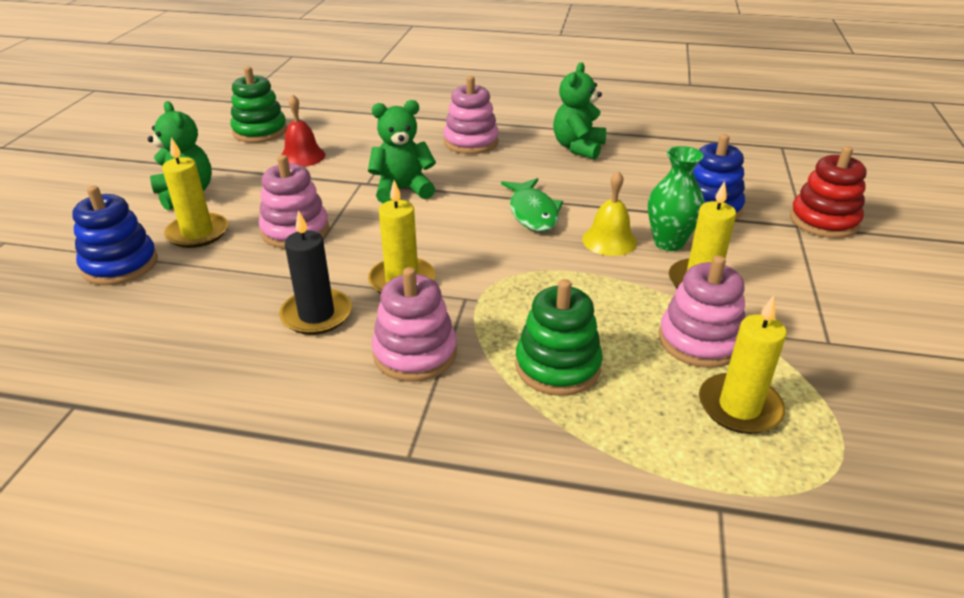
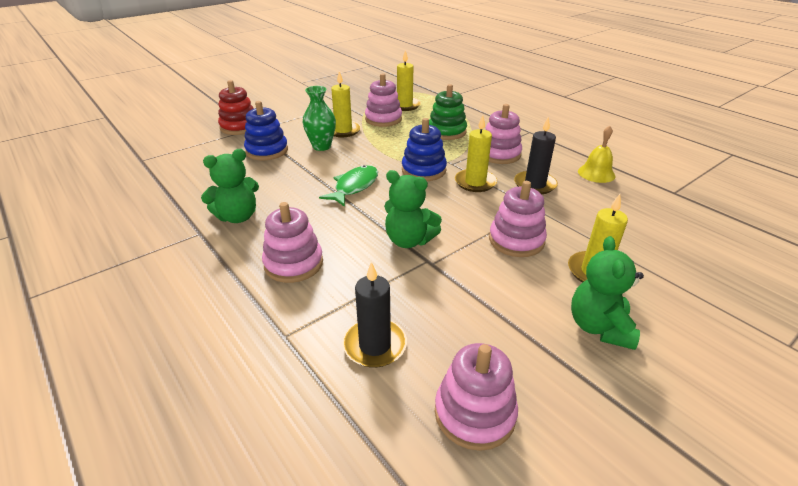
camera: 140 degrees left, 0 degrees up
(120, 265) = (661, 268): blue stacking toy -> blue stacking toy (423, 170)
(260, 131) = (474, 413): green stacking toy -> pink stacking toy
(302, 156) = (456, 327): red bell -> none
(349, 132) = (375, 345): none -> black candle
(609, 240) = (345, 158): yellow bell -> yellow bell (596, 173)

